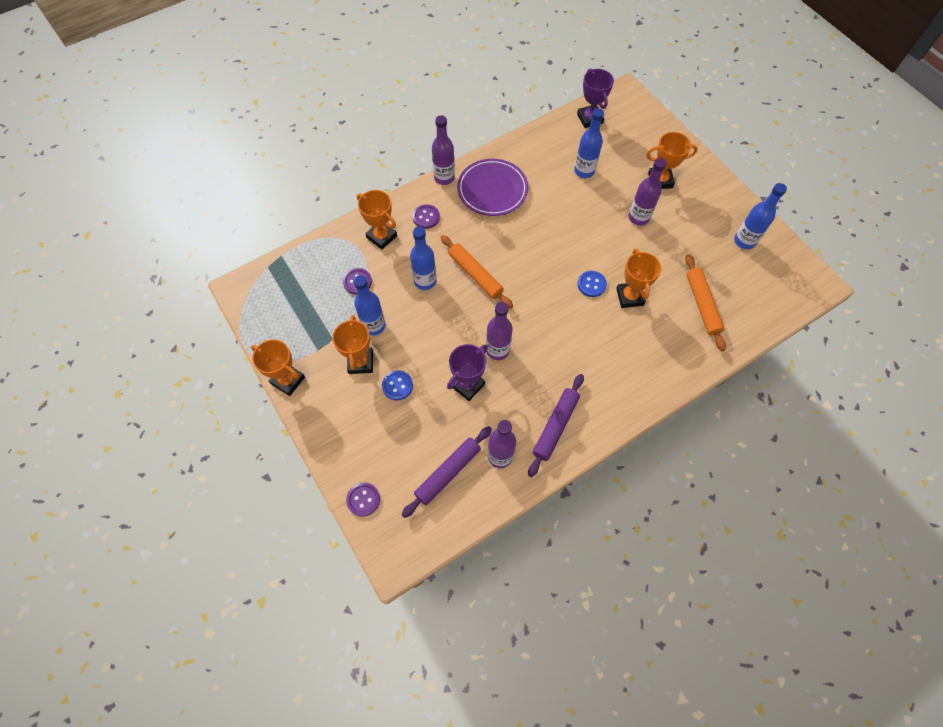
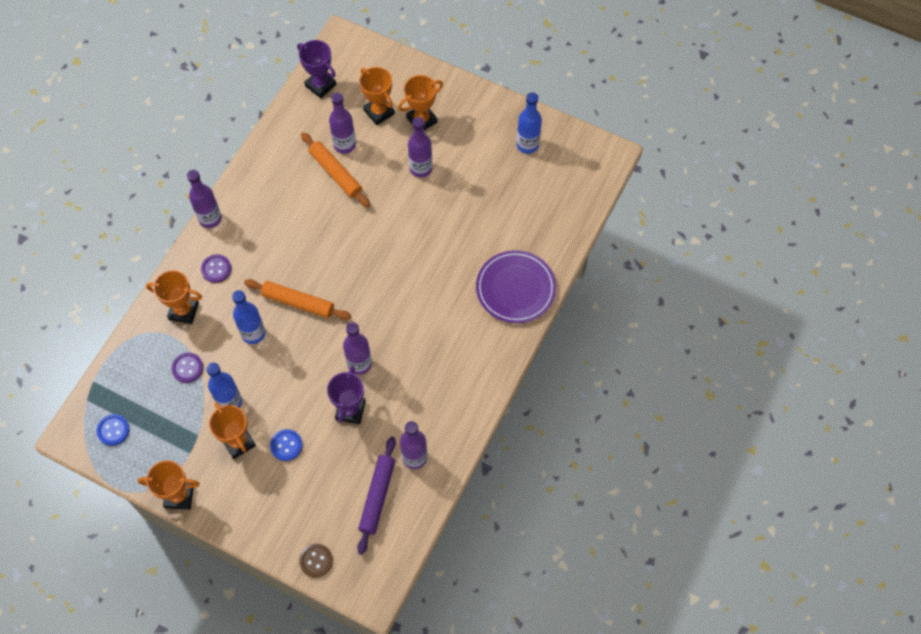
camera: 30 degrees left, 0 degrees up
(363, 499) = (316, 560): purple button -> brown button
(492, 190) = (265, 208): purple plate -> purple plate (515, 288)
(555, 426) = (448, 405): purple rolling pin -> none
(584, 171) = (344, 145): blue bottle -> purple bottle
(591, 284) = (411, 257): blue button -> blue button (113, 430)
(629, 297) = (452, 251): orange trophy -> orange trophy (379, 112)
(702, 304) = (519, 226): orange rolling pin -> orange rolling pin (335, 173)

